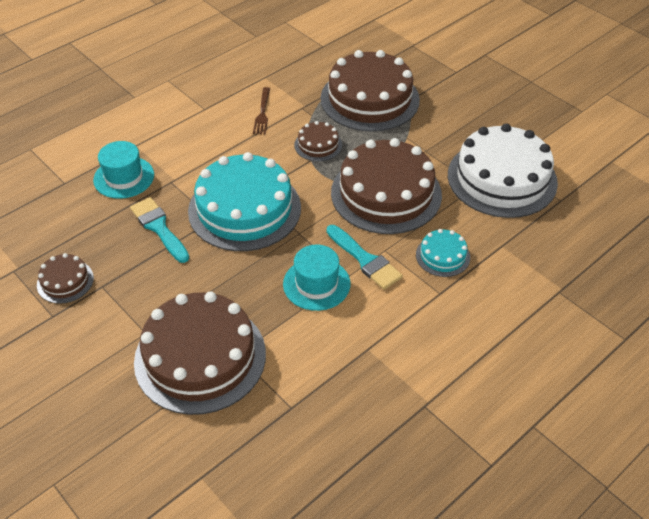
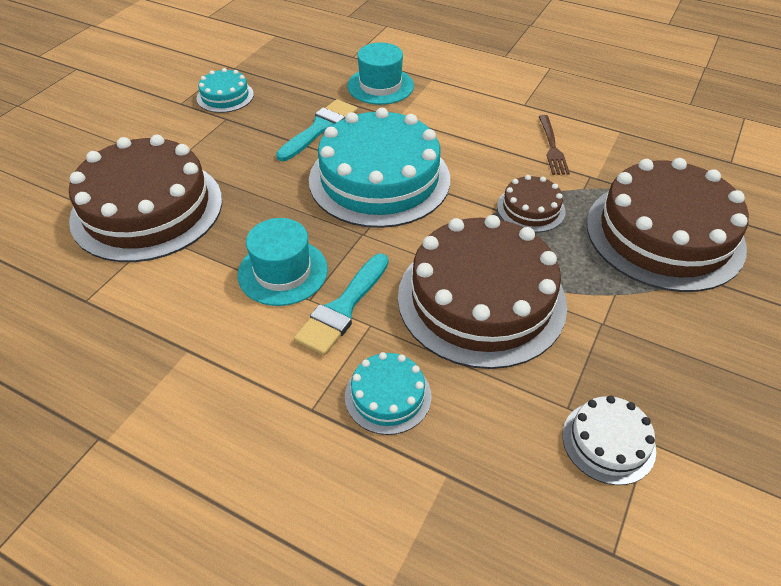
camera: 70 degrees right, 0 degrees up
(65, 281) = (225, 96): brown cake -> turquoise cake
(262, 113) = (552, 147): brown fork -> brown fork turned 75 degrees counterclockwise
(502, 178) = (608, 442): white cake -> white cake, size x0.46

